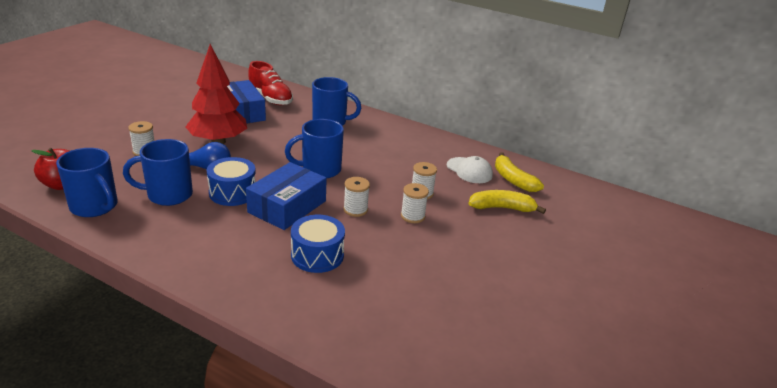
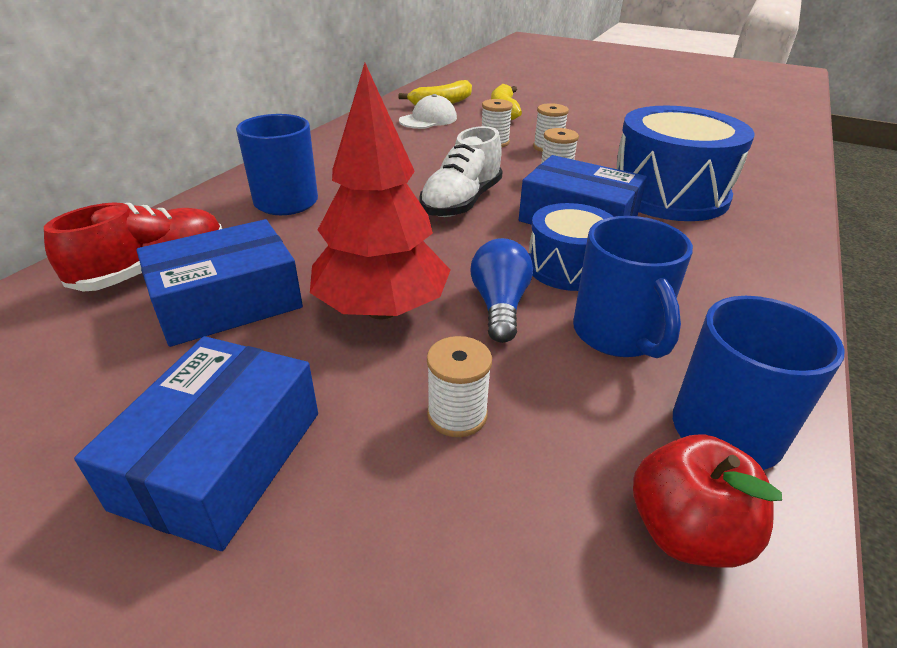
camera: 90 degrees left, 5 degrees up
(153, 115) = (221, 458): none -> blue box
(317, 255) = (668, 194): blue drum -> blue drum, size x1.72
(320, 170) = (461, 202): blue mug -> white shoe

